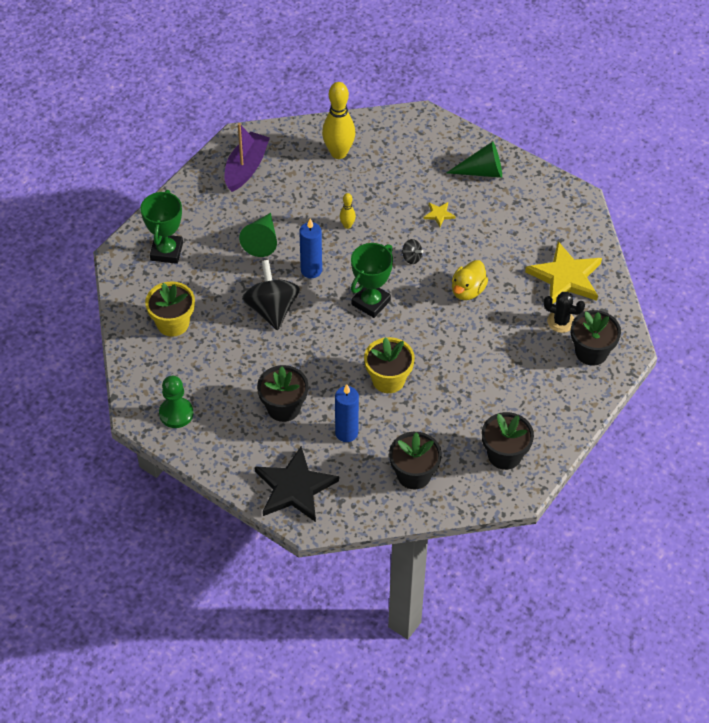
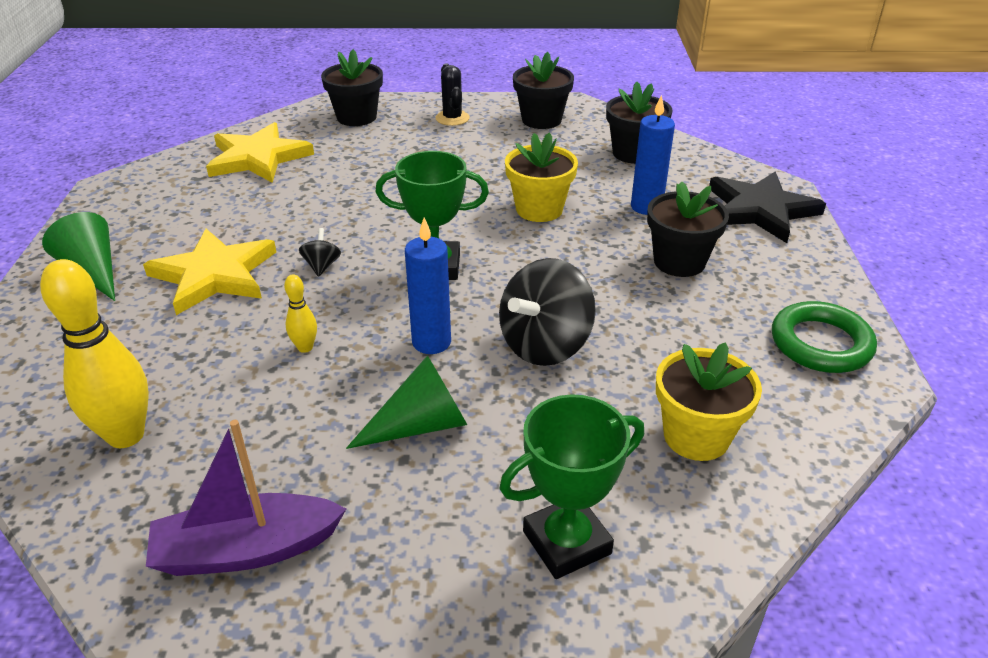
camera: 125 degrees left, 15 degrees down
(176, 413) = (821, 343): green pawn -> green ring
(439, 214) = (214, 275): yellow star -> yellow star, size x2.37
(467, 291) = (341, 207): yellow duck -> none
(561, 322) = (331, 142): black cactus -> black cactus (452, 118)

